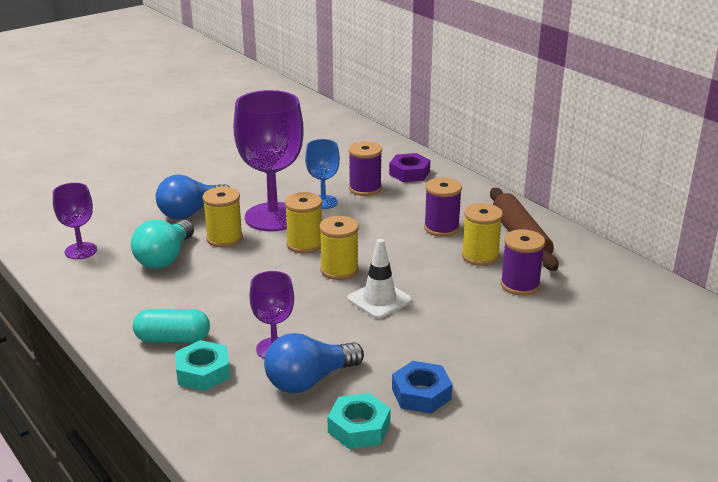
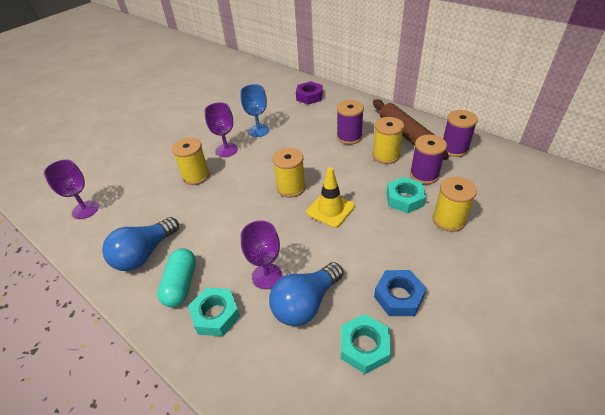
camera: 10 degrees left, 15 degrees up
(165, 258) = (154, 203): turquoise light bulb -> none
(173, 339) = (181, 284): turquoise capsule -> turquoise capsule turned 75 degrees counterclockwise
(191, 212) = (164, 157): blue light bulb -> blue light bulb (144, 254)
(273, 217) = (226, 150): purple goblet -> purple goblet, size x0.52
(304, 244) = (257, 169): yellow spool -> yellow spool (448, 220)
(365, 189) = (284, 114): purple spool -> purple spool (454, 149)
(379, 300) = (330, 209): white traffic cone -> yellow traffic cone
(480, 305) = (404, 199): none -> turquoise nut

